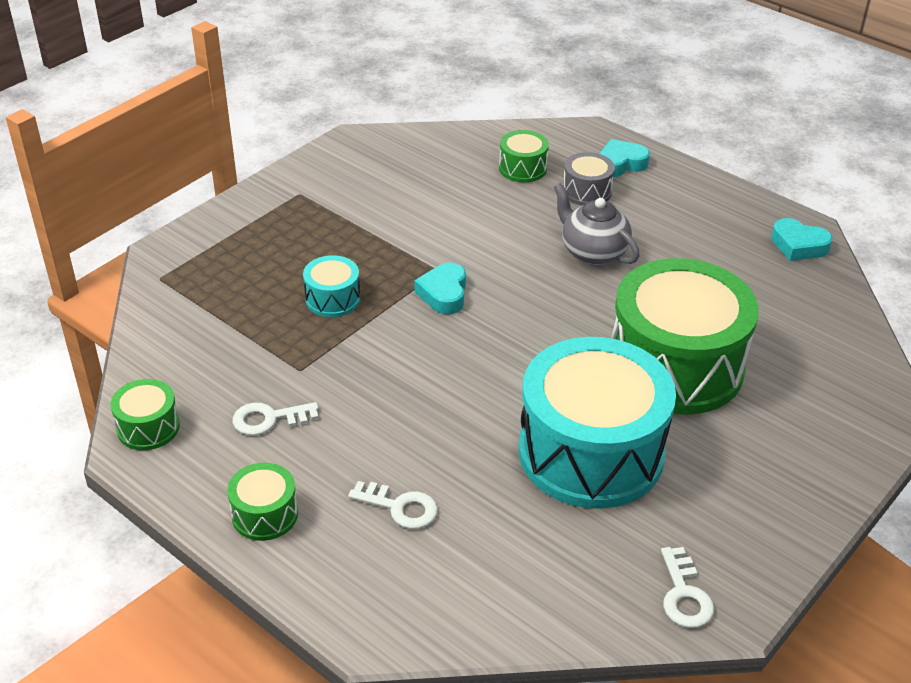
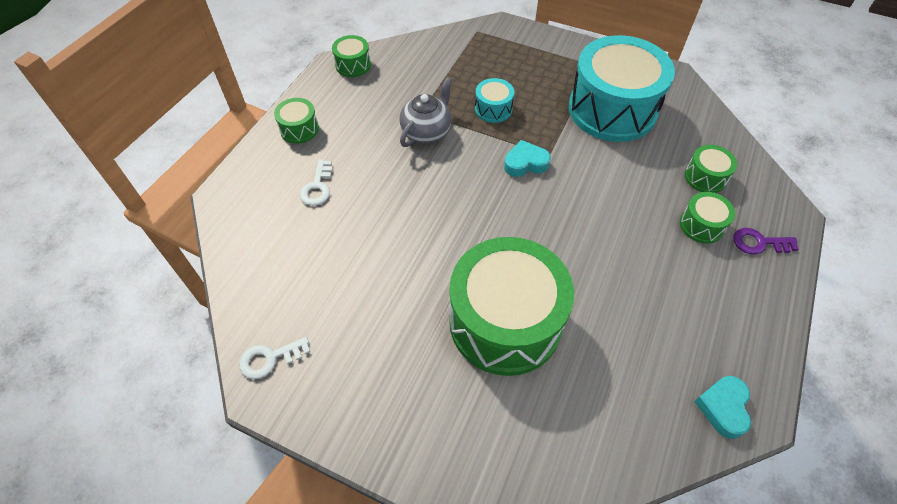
camera: 75 degrees right, 15 degrees up
(268, 419) = (374, 110): white key -> none
(587, 191) = (701, 225): grey drum -> green drum
(591, 452) = (392, 280): turquoise drum -> turquoise drum (612, 109)
(592, 252) = (621, 243): grey teapot -> grey teapot (427, 131)
(620, 164) = (759, 243): turquoise heart -> purple key

